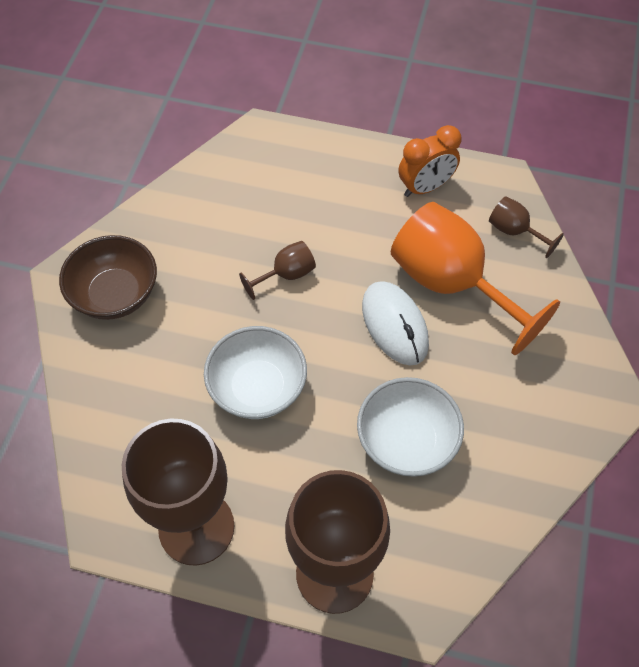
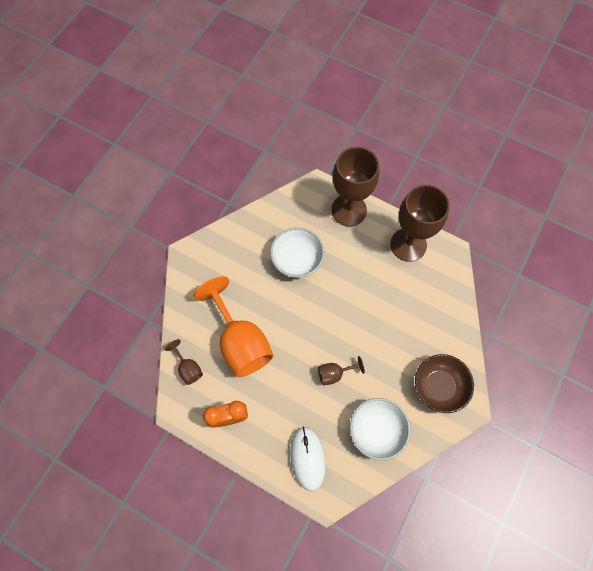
camera: 165 degrees left, 10 degrees up
(257, 388) = (366, 306): white bowl -> white bowl (376, 430)
(394, 325) = (282, 324): white mouse -> white mouse (307, 458)

